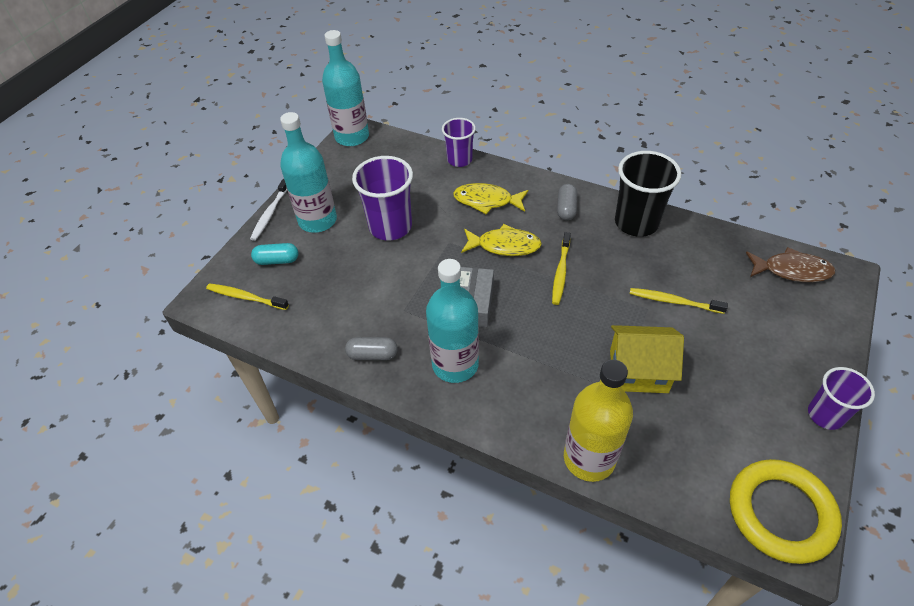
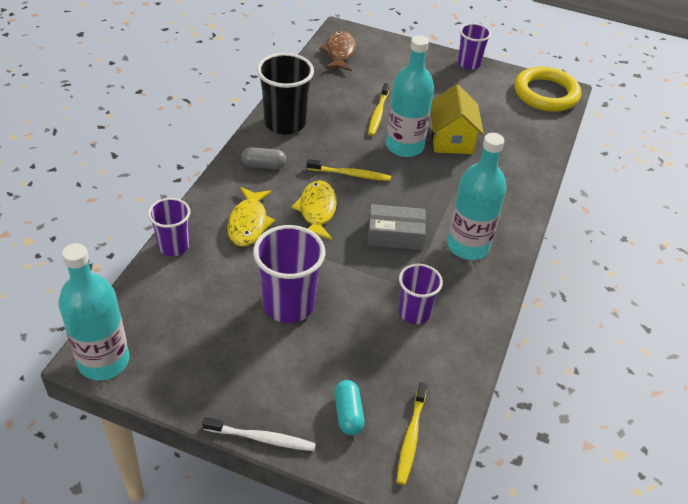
camera: 100 degrees left, 5 degrees down
(317, 220) = (276, 380): turquoise bottle -> turquoise bottle (404, 146)
(371, 310) = (414, 313): none -> purple cup
(372, 355) = (469, 306): grey capsule -> none
(589, 458) = (535, 171): yellow bottle -> none

